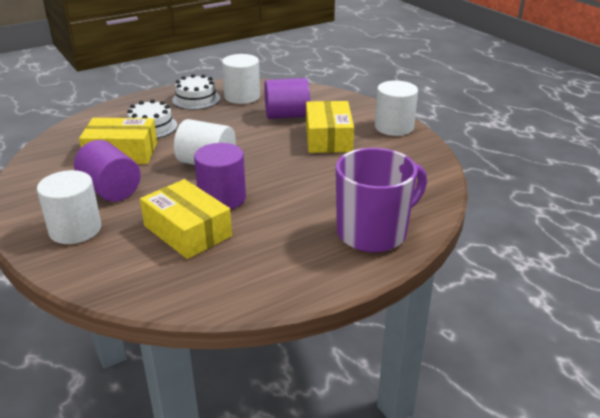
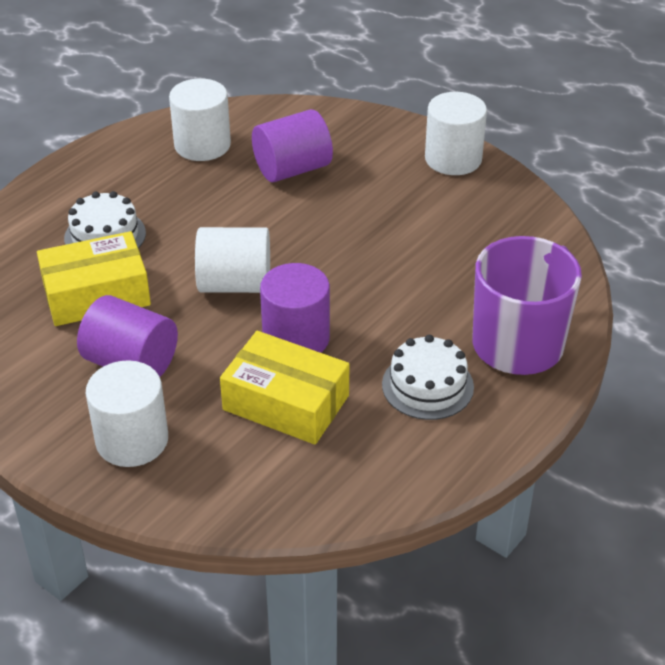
camera: 20 degrees left, 10 degrees up
(196, 99) = (135, 165): white cake -> white cake (427, 385)
(328, 138) = (375, 199): yellow box -> none

